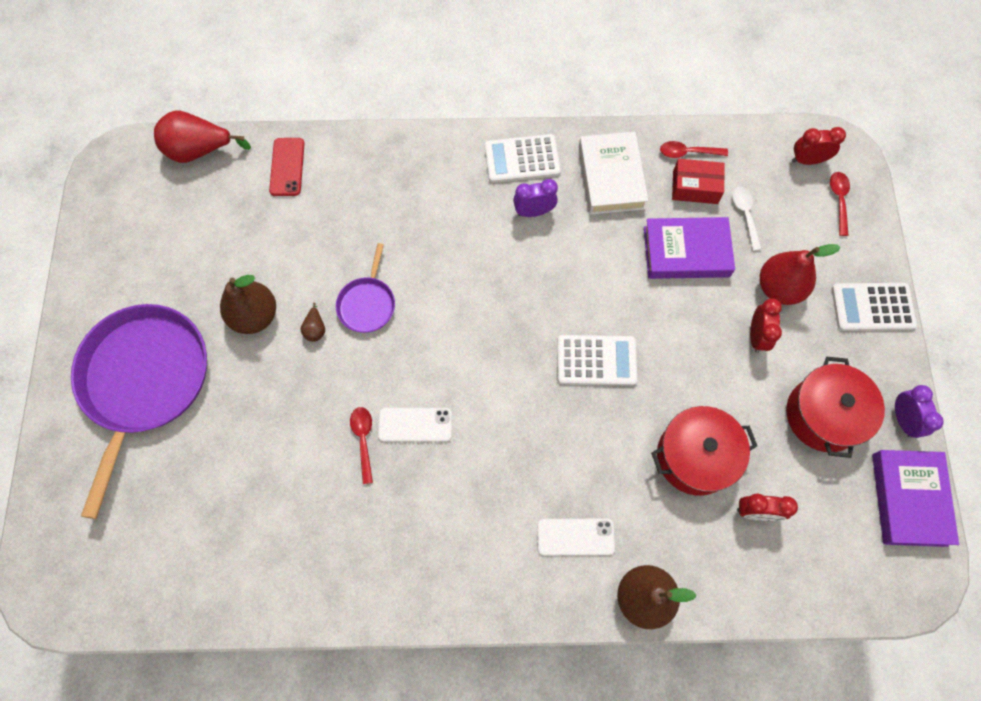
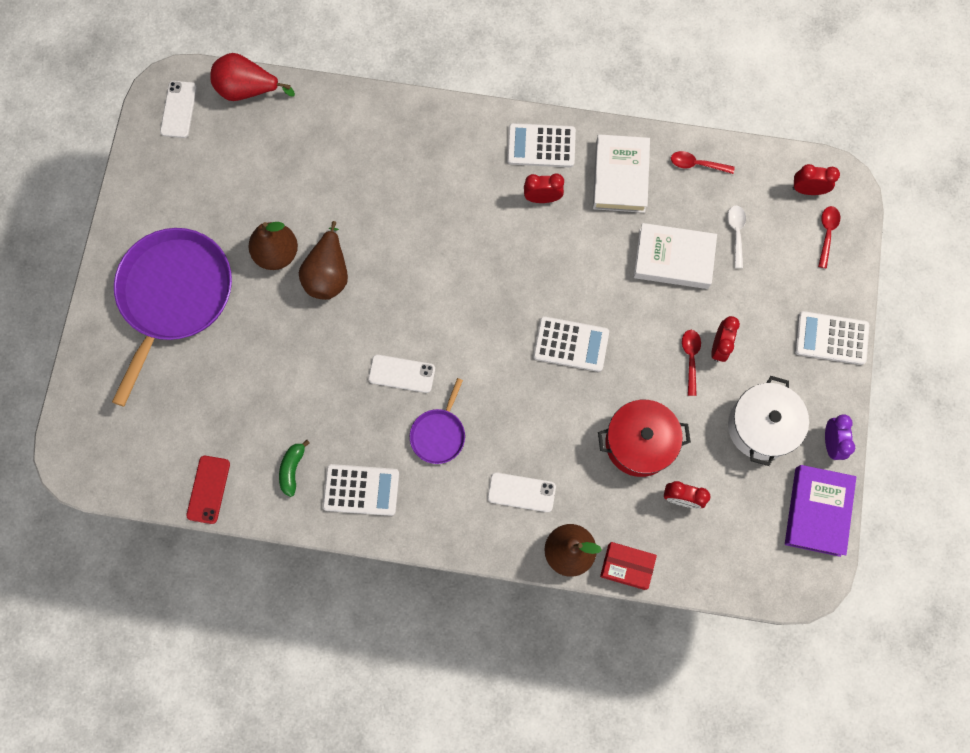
camera: 10 degrees right, 5 degrees up
(126, 182) = (178, 109): none -> white phone
(287, 167) = (325, 119): red phone -> red phone (208, 489)
(307, 557) = (292, 469): none -> green banana
(315, 329) = (328, 274): brown pear -> brown pear, size x2.23
(363, 440) = (355, 379): red spoon -> red spoon (690, 358)
(367, 304) = (377, 259): purple pan -> purple pan (439, 434)
(391, 567) = (361, 490): none -> white calculator
(534, 211) = (542, 198): purple clock -> red clock
(686, 252) = (673, 259): purple book -> white book
(695, 187) = (696, 199): red box -> red box (626, 566)
(779, 288) = (750, 306): red pear -> none
(823, 415) = (761, 426): red pot -> white pot

